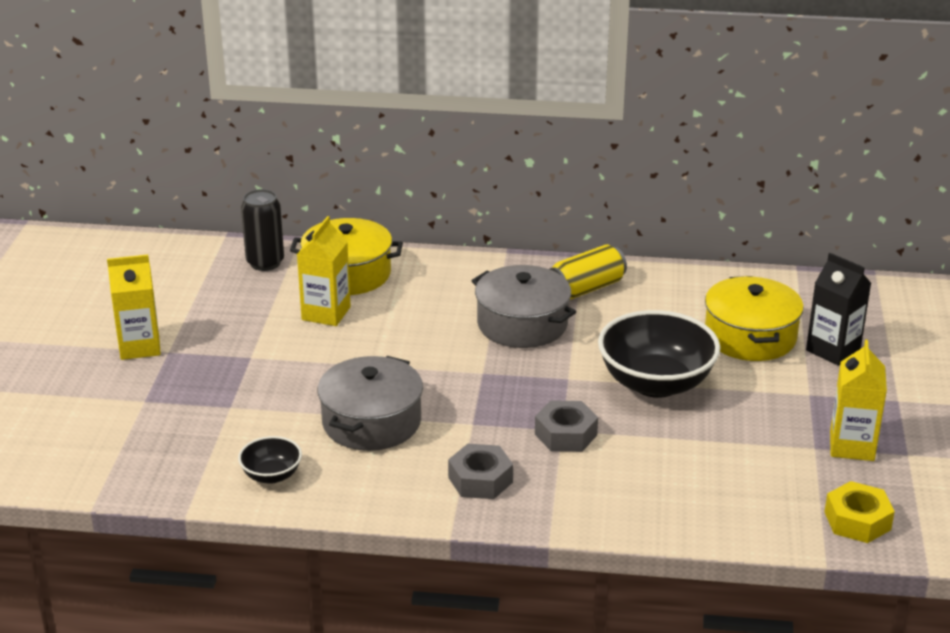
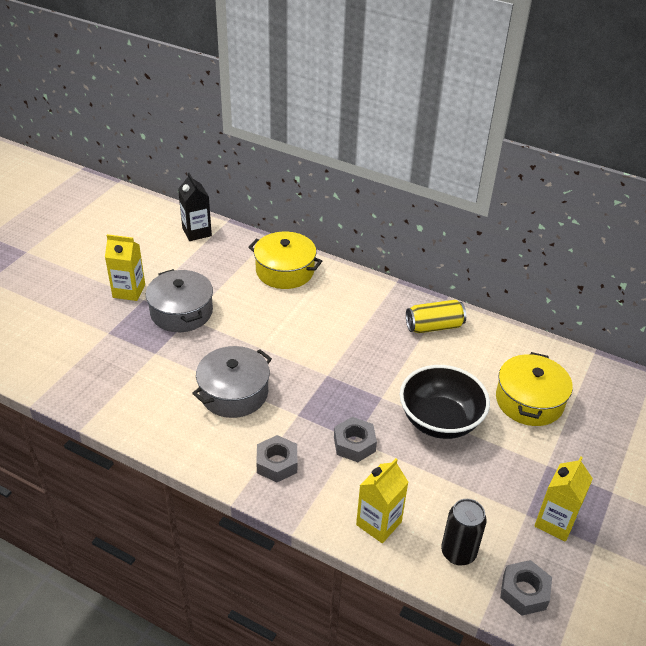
camera: 20 degrees right, 10 degrees up
(265, 263) = (239, 248): black can -> black can (458, 552)
(271, 475) = (149, 415): black bowl -> none
(326, 313) = (254, 298): yellow carton -> yellow carton (378, 523)
(522, 324) = (375, 343): grey pot -> grey pot (181, 312)
(833, 350) = (585, 431): black carton -> black carton (197, 232)
(857, 521) = (524, 592): yellow nut -> grey nut

